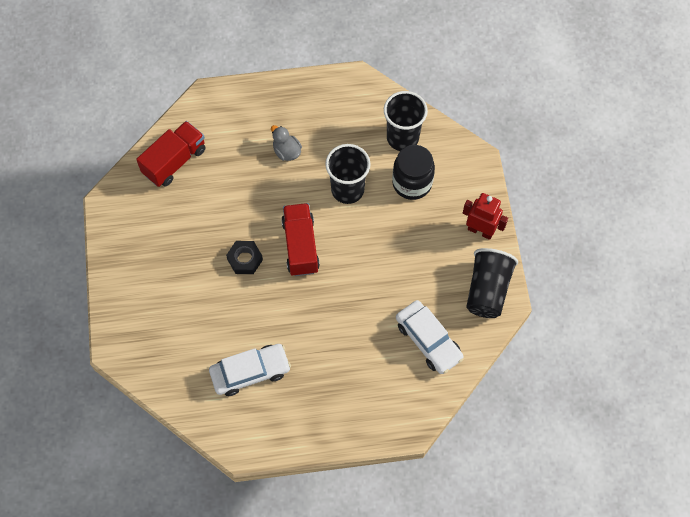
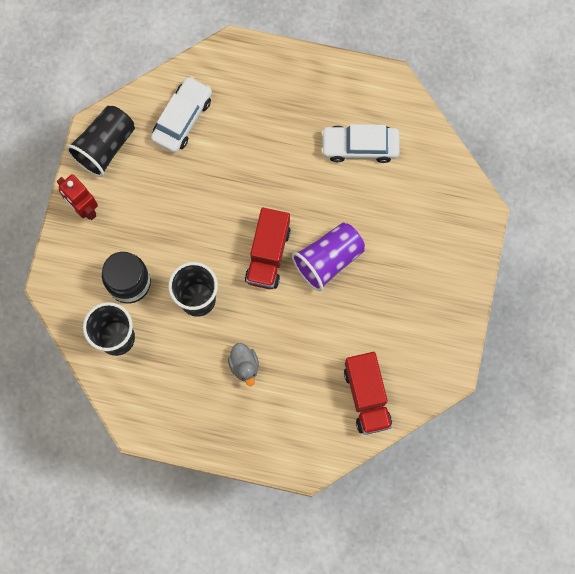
camera: 160 degrees left, 10 degrees up
(174, 161) = (366, 396): red truck -> red truck turned 75 degrees counterclockwise
(245, 259) = (328, 260): black nut -> purple cup
(428, 340) = (182, 119): white car -> white car turned 45 degrees clockwise

